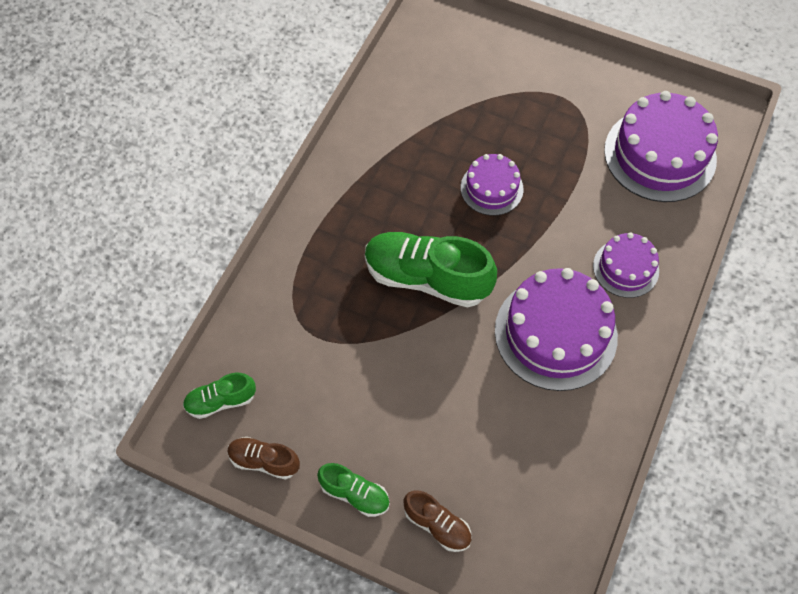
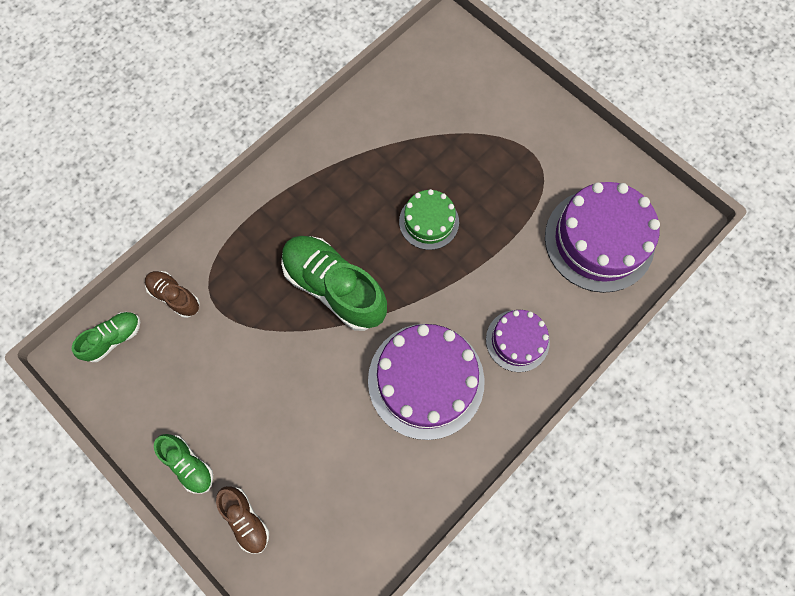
camera: 20 degrees right, 10 degrees up
(221, 401) = (114, 338): green shoe -> green shoe turned 135 degrees clockwise
(264, 461) = (127, 406): brown shoe -> brown shoe (175, 296)
(491, 188) = (429, 221): purple cake -> green cake

